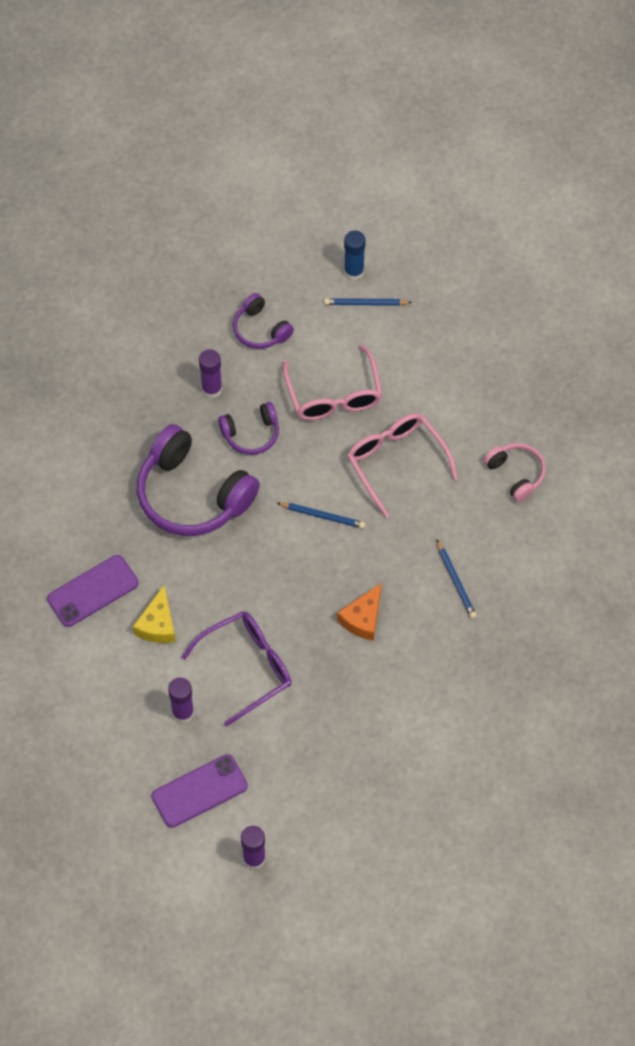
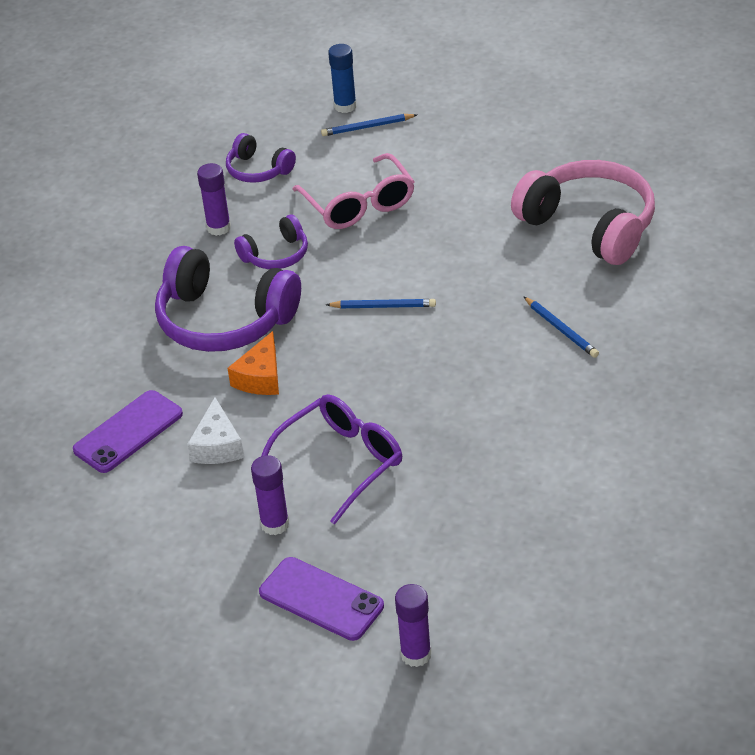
camera: 10 degrees left, 20 degrees down
(157, 624) = (217, 446): yellow cheese -> white cheese
(199, 791) = (321, 599): purple phone -> purple phone turned 75 degrees clockwise
(363, 618) = (465, 386): orange cheese -> orange cheese (260, 377)
(396, 462) = (450, 243): pink glasses -> none
(516, 474) = (590, 225): pink headphones -> pink headphones, size x1.92

